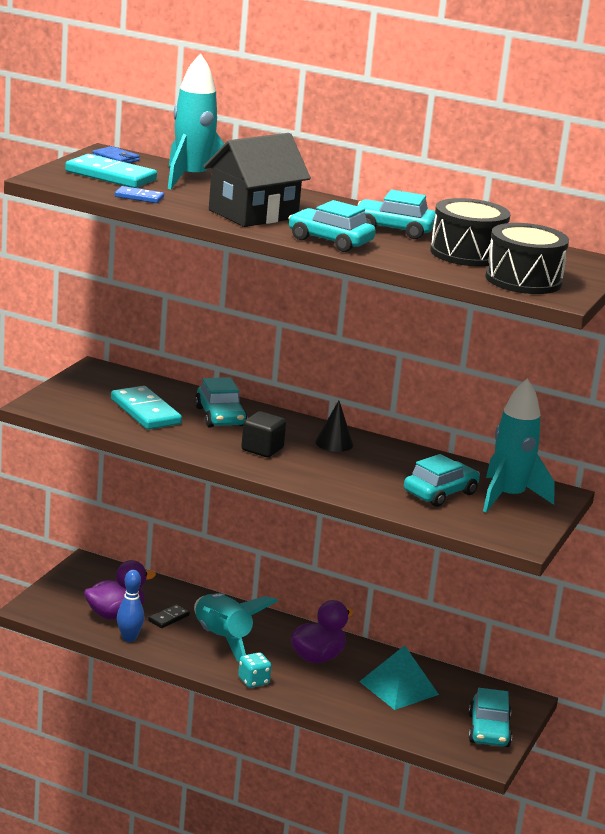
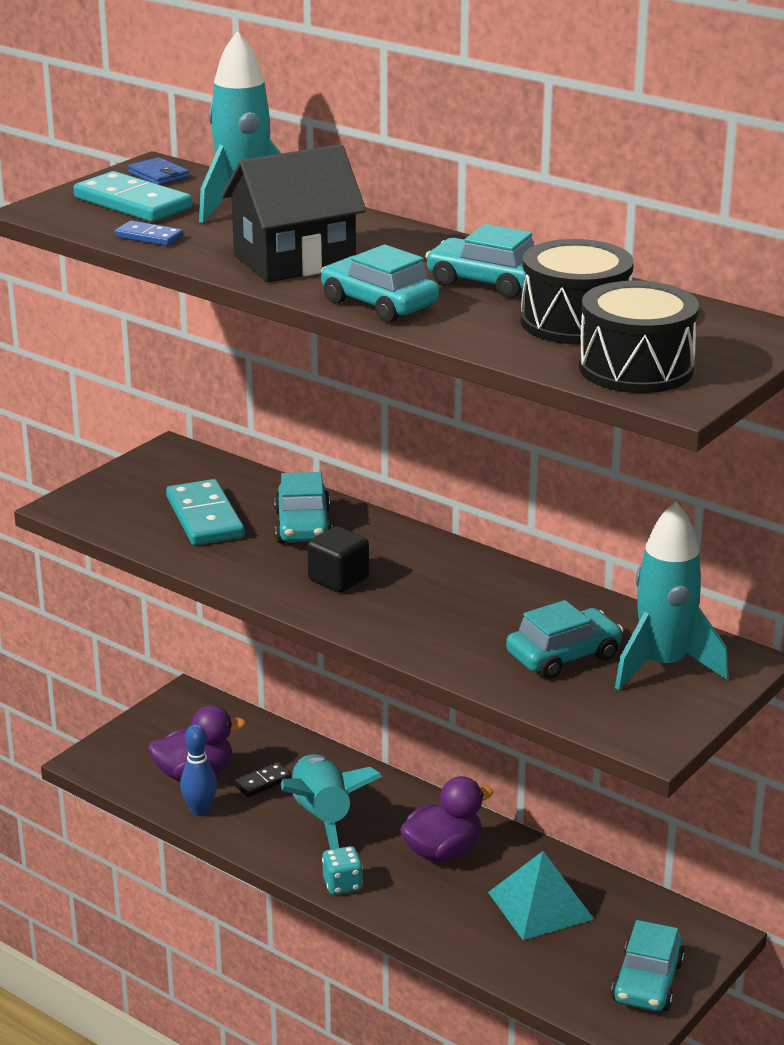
camera: 15 degrees right, 5 degrees up
(334, 443) = (444, 570): black cone -> none

